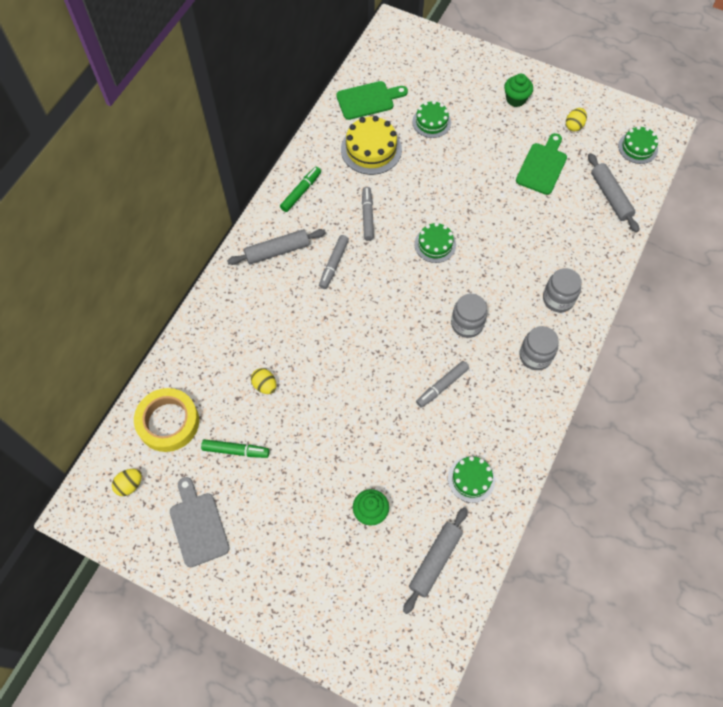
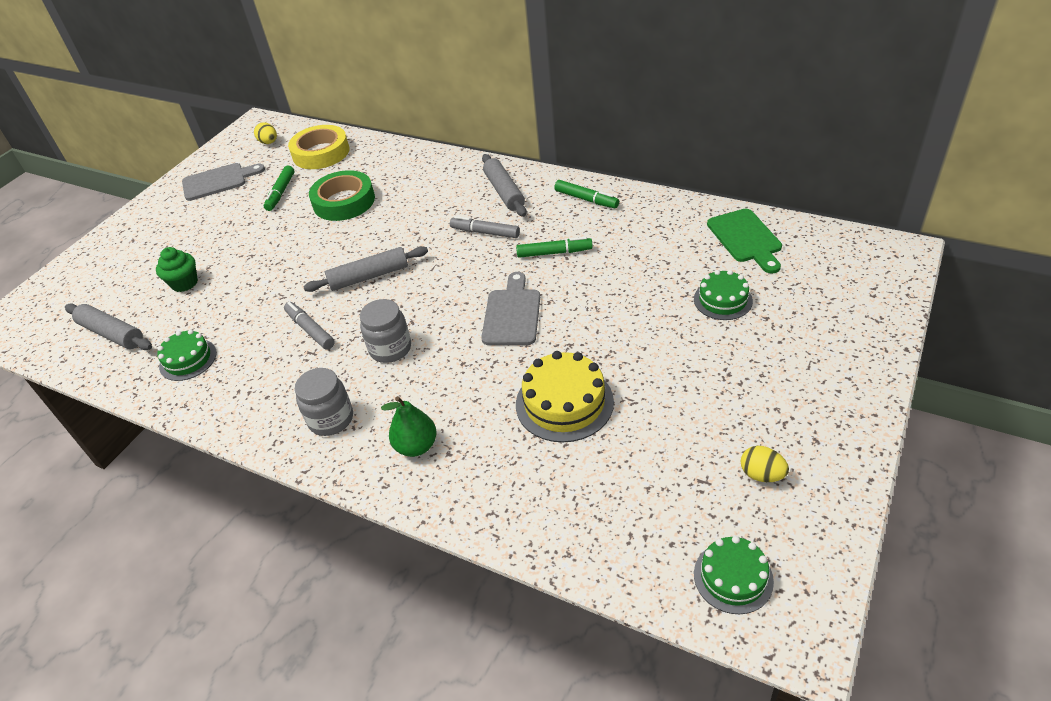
camera: 95 degrees right, 20 degrees down
(265, 385) = (344, 202): yellow egg -> green tape
(367, 216) = (554, 253): grey marker -> green marker
(371, 149) = (661, 247): yellow cake -> yellow cake (564, 403)
(435, 244) = (512, 314): green cake -> grey cutting board
(515, 99) = (798, 394): green cupcake -> none
(542, 166) = (662, 429): green cutting board -> none
(558, 299) = (416, 446): grey jar -> green pear
(610, 196) = (611, 524): grey rolling pin -> grey rolling pin (369, 276)

